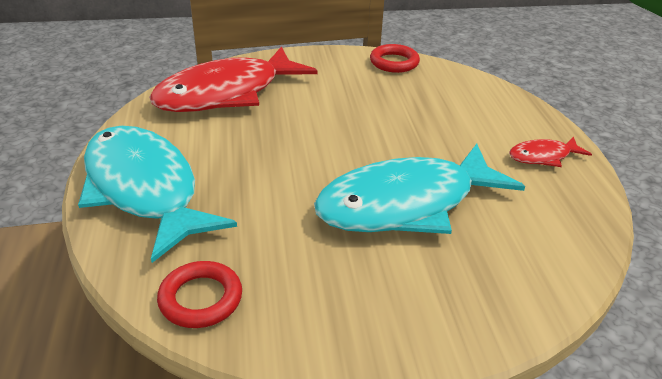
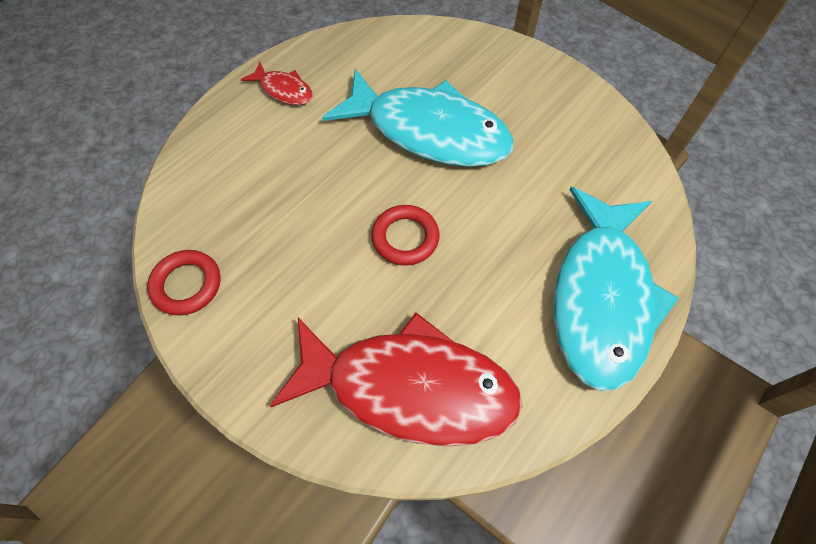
camera: 130 degrees left, 25 degrees up
(201, 299) = (628, 168): red ring -> red ring (405, 238)

